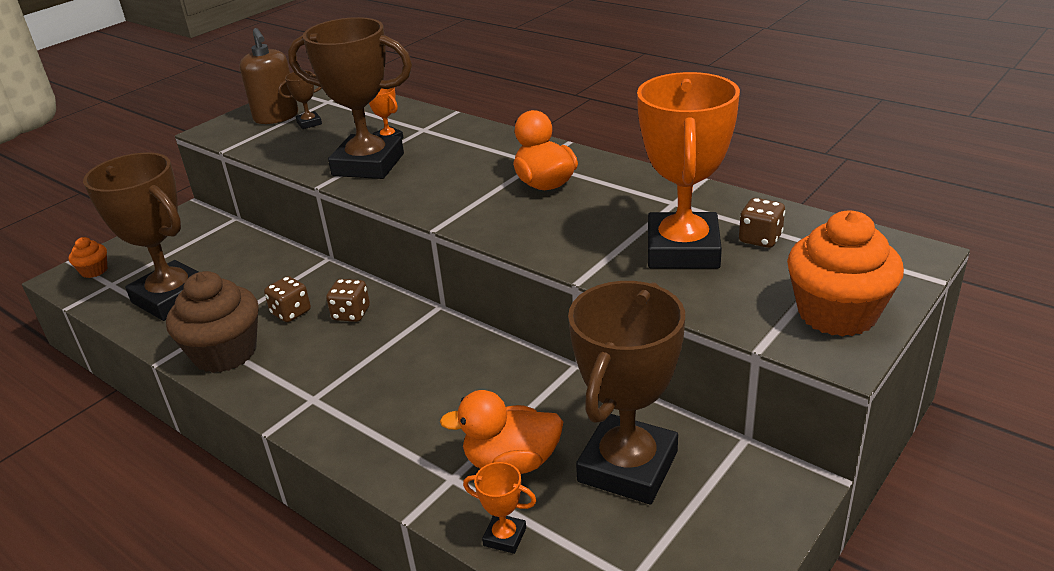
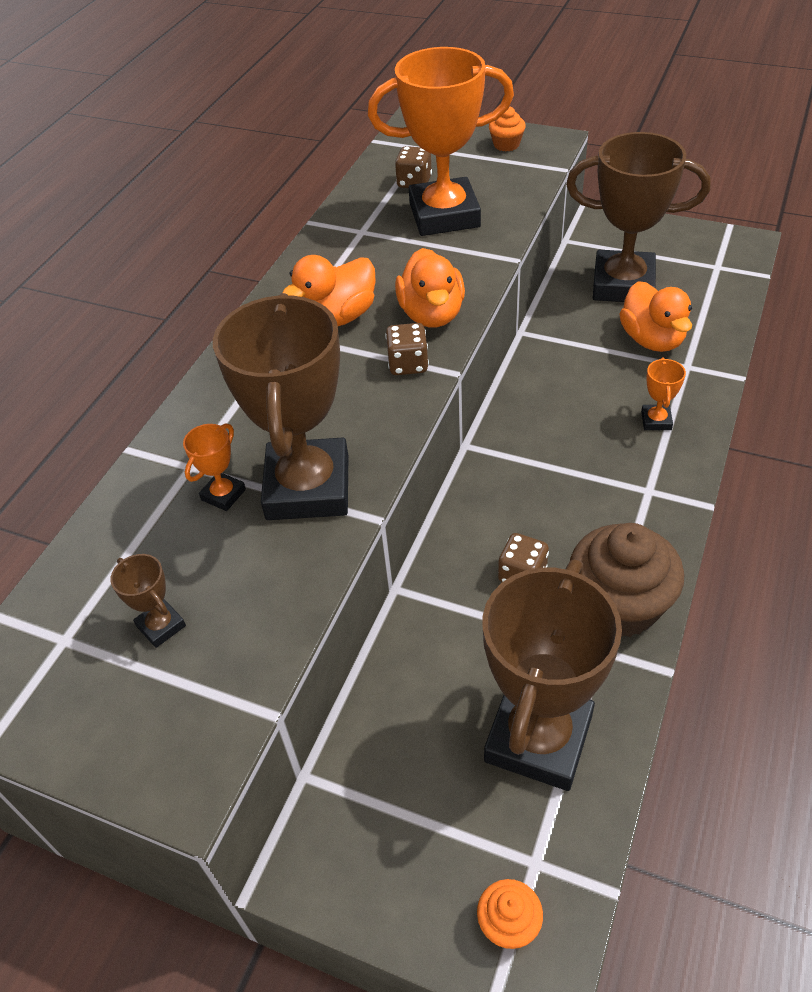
camera: 105 degrees left, 15 degrees up
(276, 117) = (129, 694): brown soap dispenser -> none
(351, 314) = (504, 515): brown dice -> brown dice (408, 364)
(504, 537) = (722, 325): orange trophy -> orange trophy (656, 420)
(518, 226) = (432, 314): none -> orange duck
(837, 313) = (506, 145): orange cupcake -> orange cupcake, size x0.47

